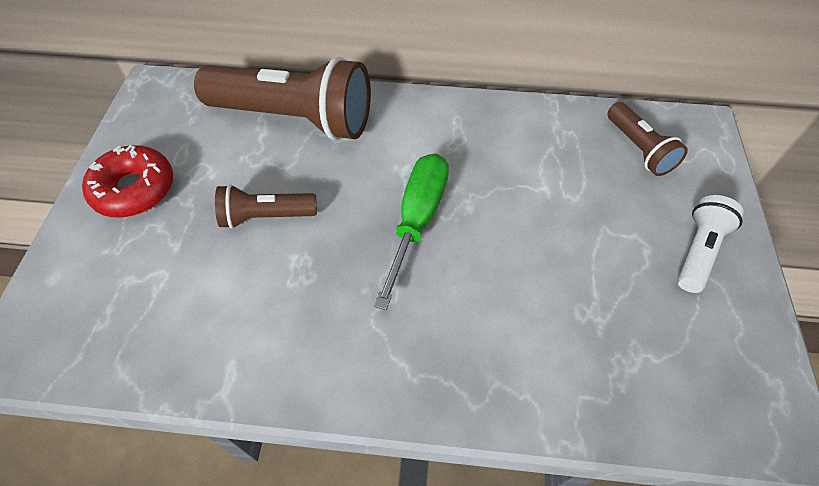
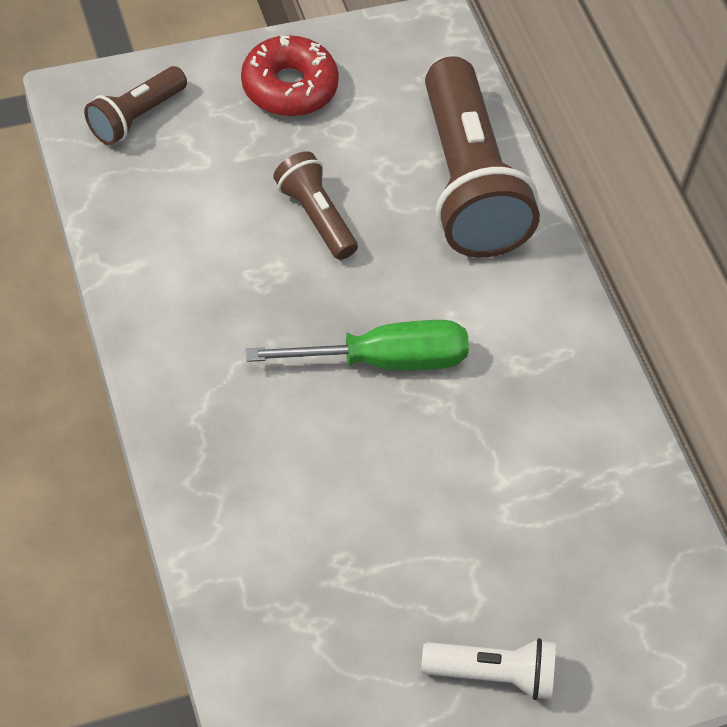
camera: 60 degrees right, 0 degrees up
(638, 149) = (633, 578): brown flashlight -> brown flashlight (136, 117)

